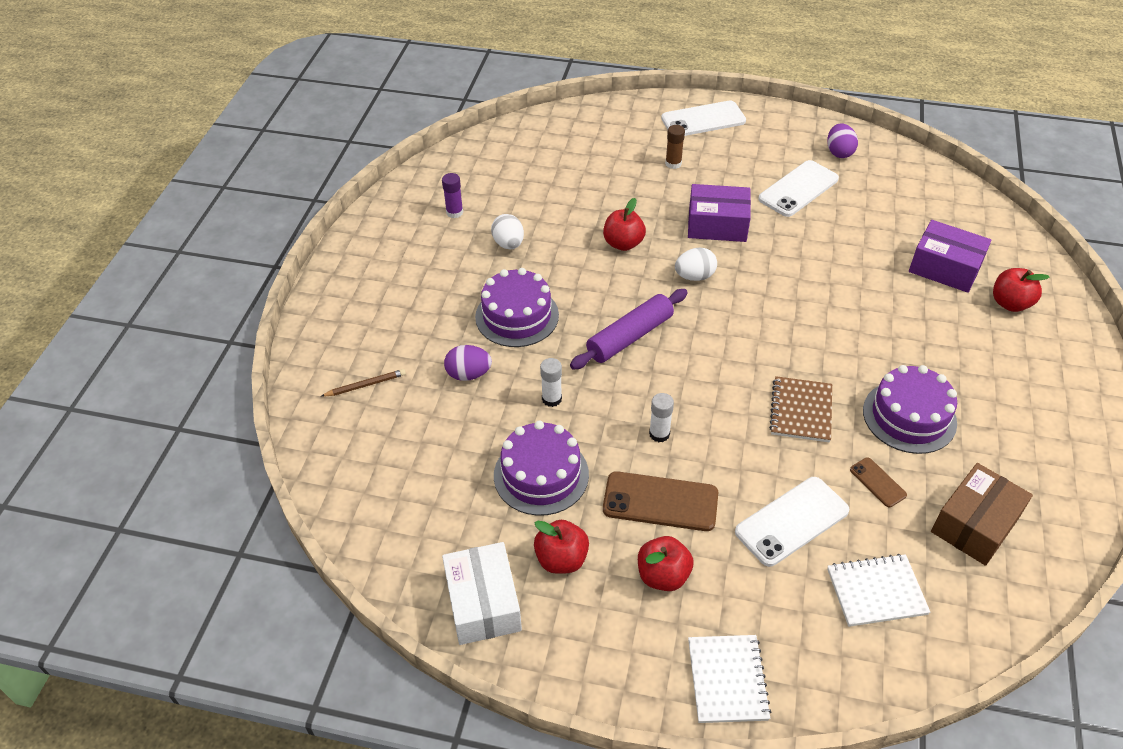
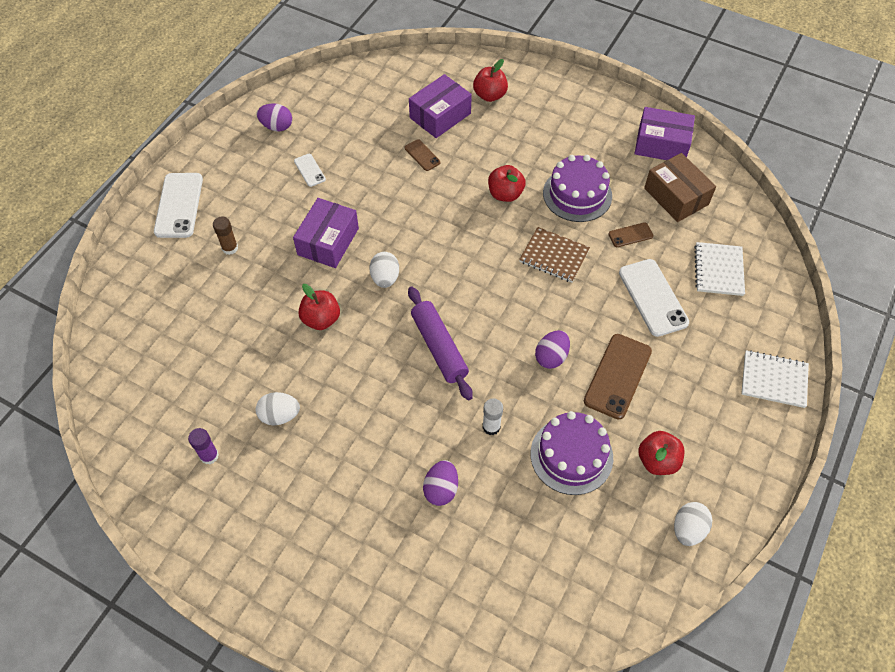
camera: 75 degrees left, 10 degrees up
(366, 385) = (425, 587): brown pencil -> none
(483, 603) = (688, 529): white box -> white egg
(517, 316) = (381, 431): purple cake -> none
(659, 434) = (551, 357): white glue stick -> purple egg
(663, 575) = (684, 394): red apple -> red apple (505, 194)
(798, 189) = (309, 170): white phone -> white phone, size x0.52
(875, 266) = (422, 155): none -> brown phone
(1058, 494) = (661, 144): none -> purple box

